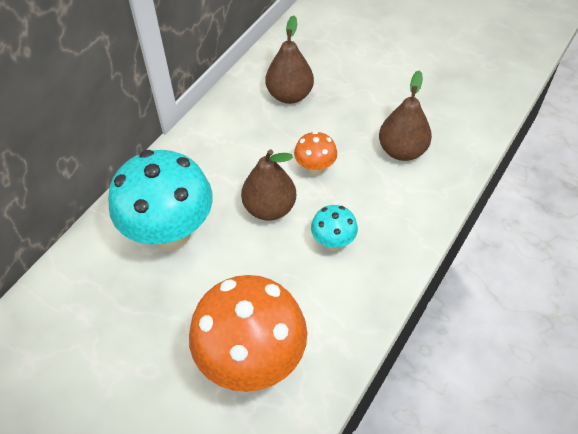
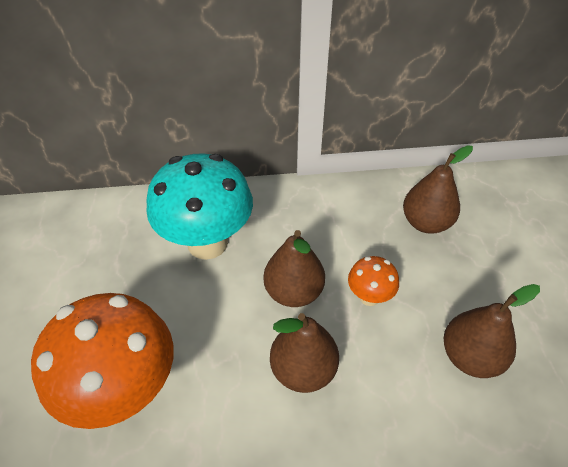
camera: 50 degrees right, 5 degrees down
(333, 242) = (303, 369): turquoise mushroom -> brown pear

